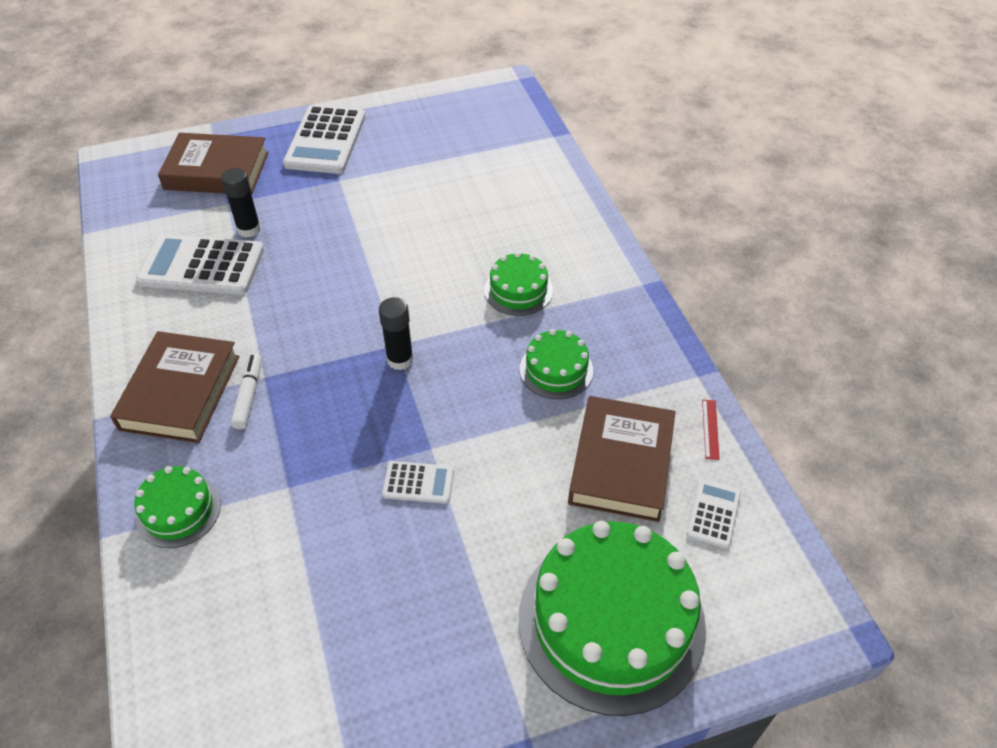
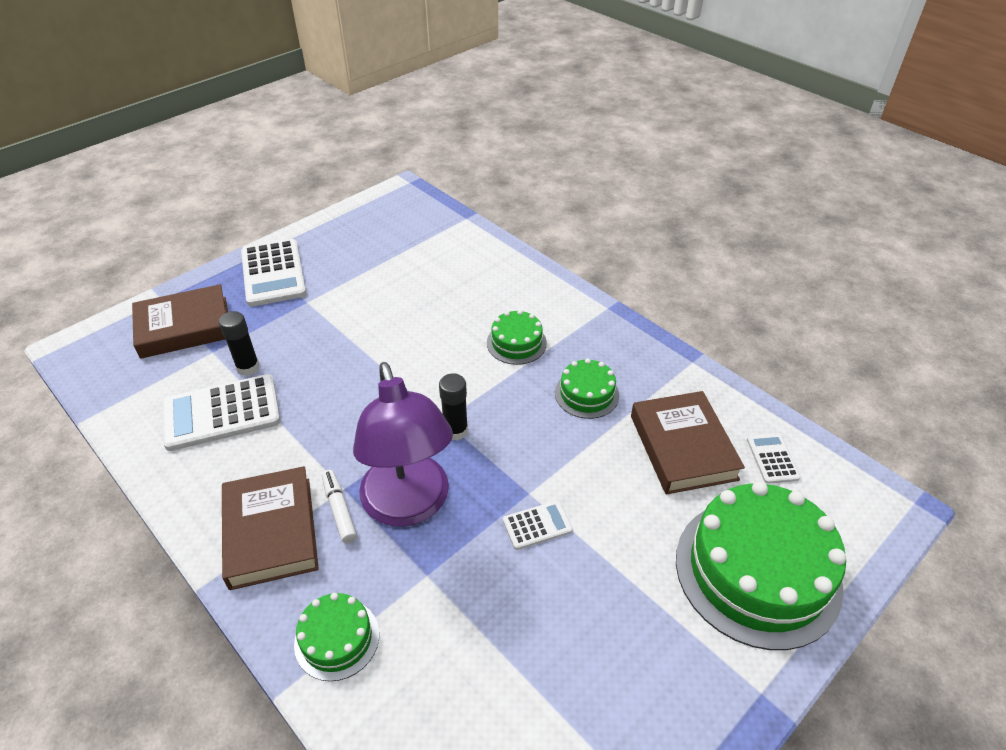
camera: 25 degrees left, 5 degrees down
(312, 416) = (409, 506): none -> purple lamp
(710, 429) = (727, 397): red ruler -> none

